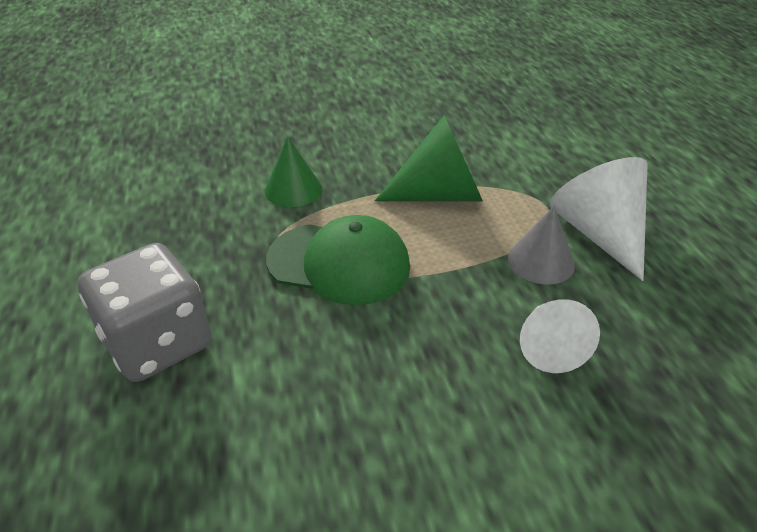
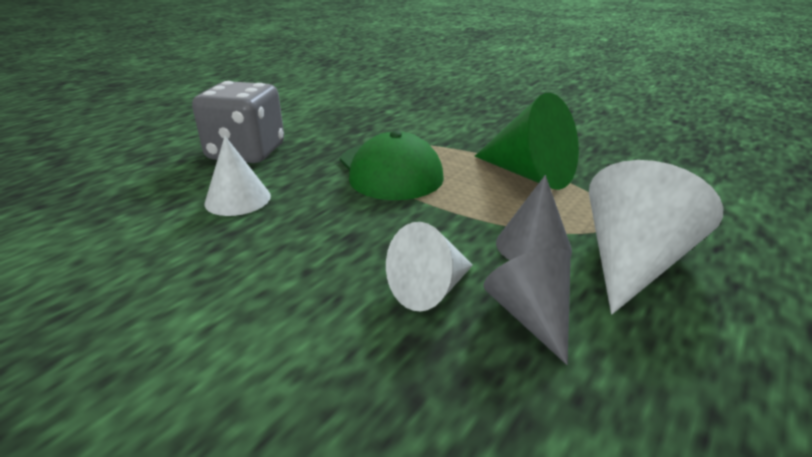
camera: 50 degrees right, 10 degrees down
(270, 398) = (238, 199): none -> white cone
(293, 189) = (435, 130): green cone -> none
(618, 316) = (530, 316): none -> grey cone

